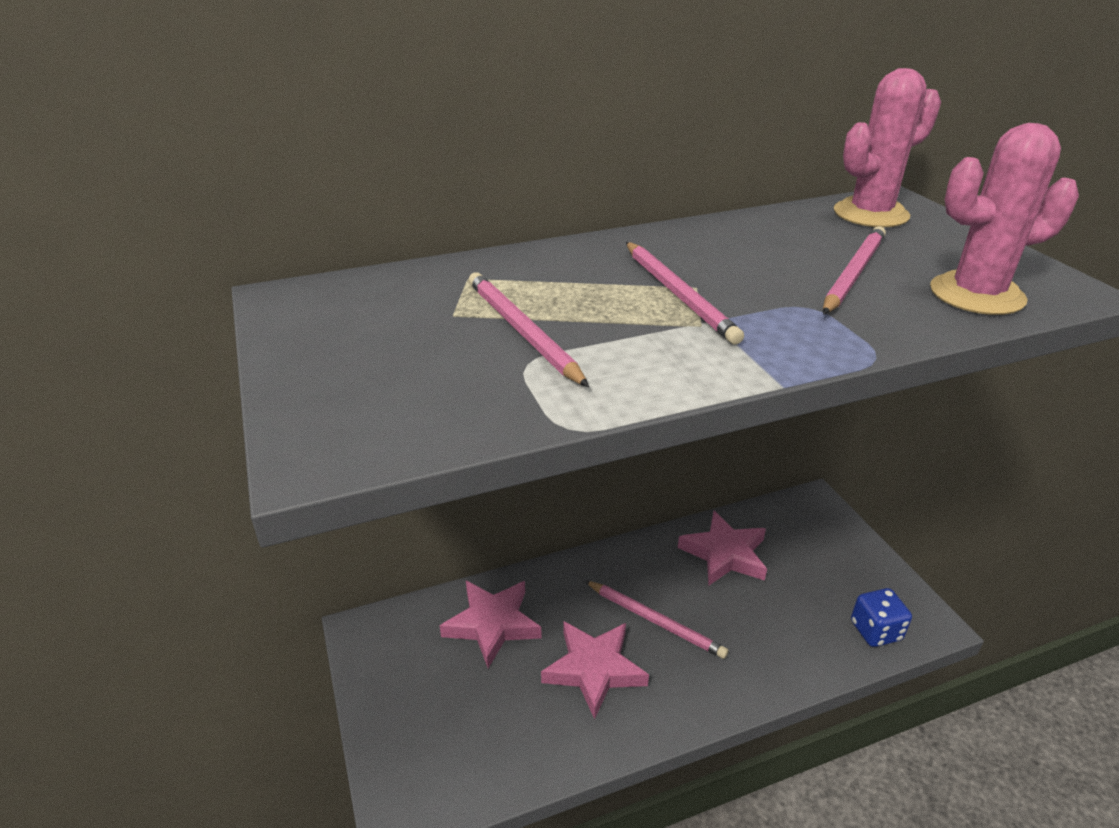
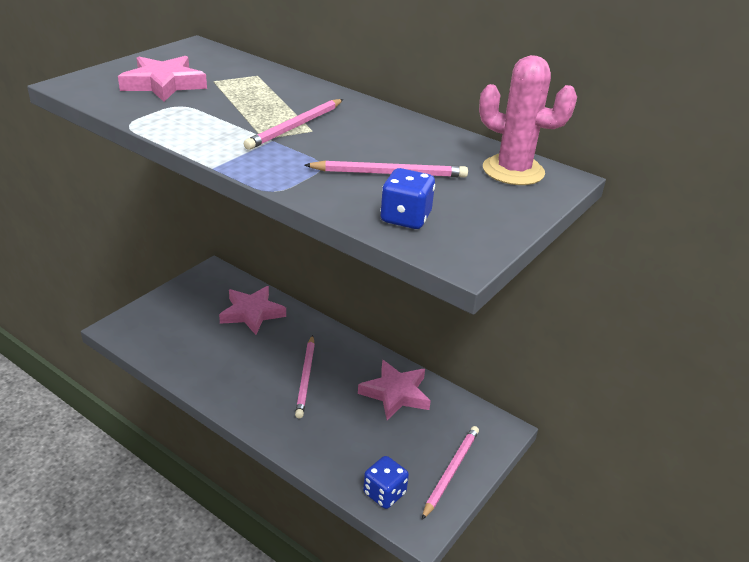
camera: 55 degrees right, 0 degrees up
(521, 331) = (210, 98): pink pencil -> pink pencil (451, 471)
(594, 669) = (248, 364): pink star -> pink star (164, 84)
(976, 294) = (405, 218): pink cactus -> blue dice

